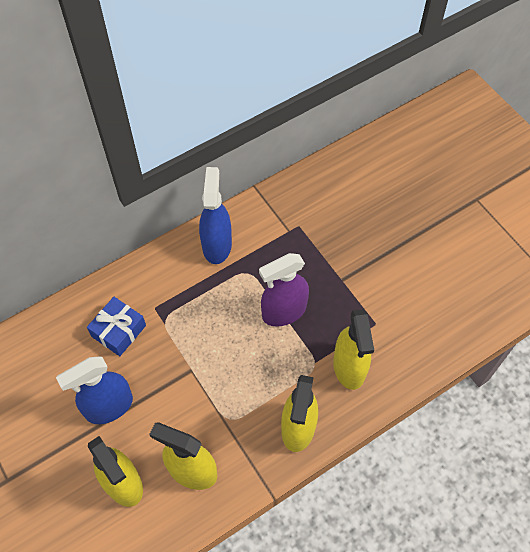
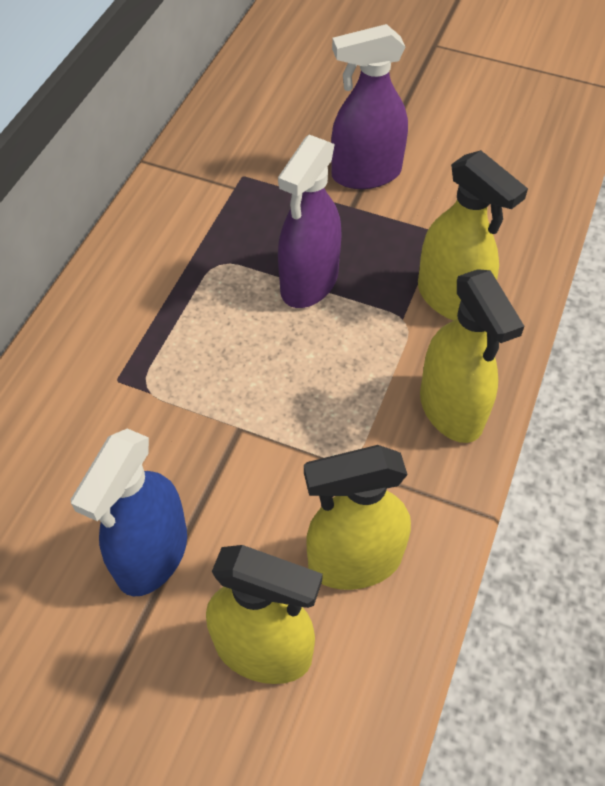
camera: 35 degrees left, 5 degrees down
(118, 331) = (84, 442): blue gift -> none
(217, 245) = (147, 254): blue spray bottle -> none
(365, 264) = (365, 174): none -> purple spray bottle

